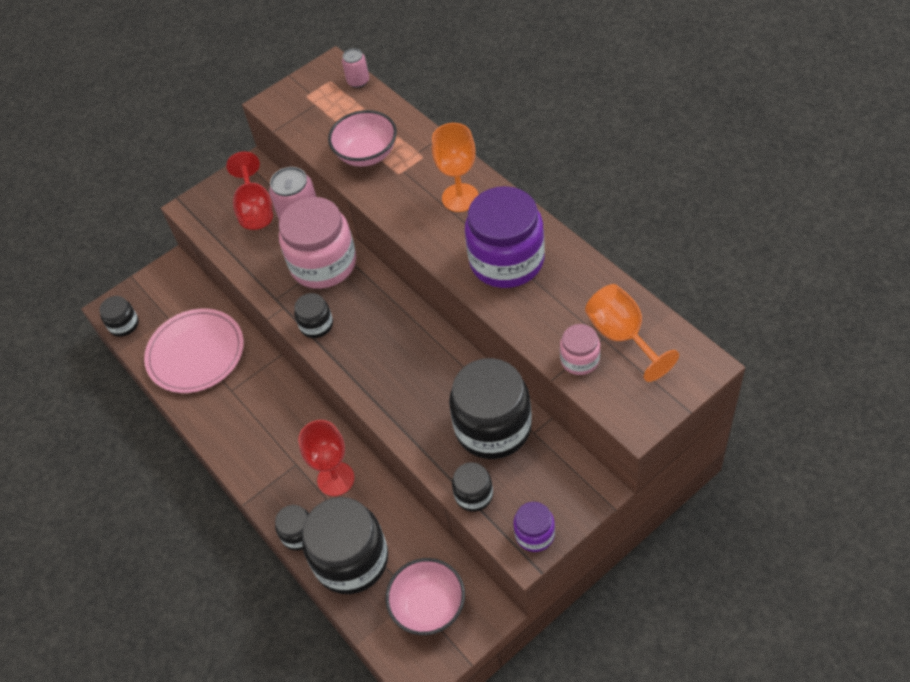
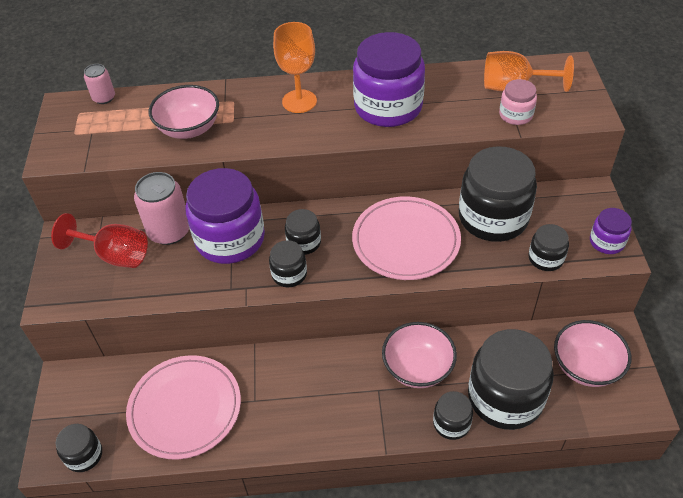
camera: 60 degrees left, 5 degrees down
(323, 264) = (230, 239): pink jar -> purple jar
(336, 479) = (417, 368): red goblet -> pink bowl
(356, 312) = (304, 242): none -> black jar
(412, 379) = (406, 241): none -> pink plate

